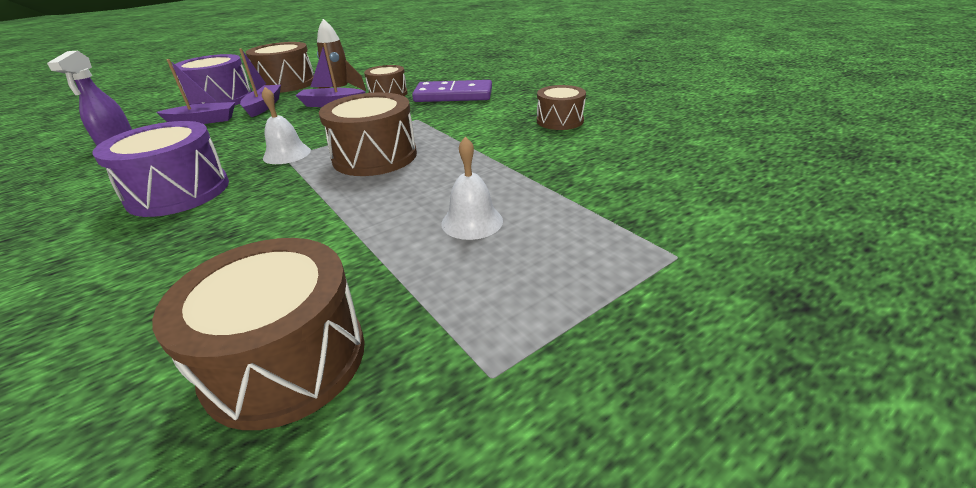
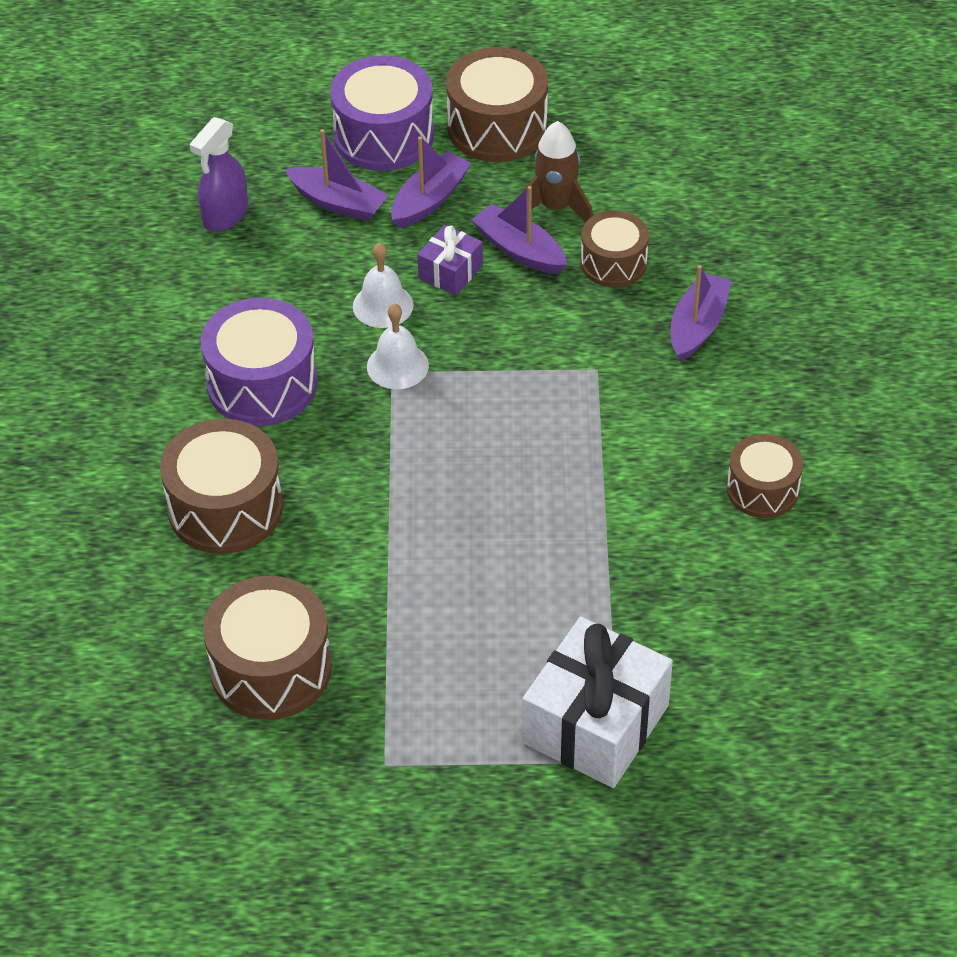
camera: 35 degrees right, 15 degrees up
(296, 119) = (450, 272): none -> purple gift
(375, 156) = (486, 434): brown drum -> brown drum (225, 508)
(453, 95) = (697, 326): purple domino -> purple boat
(472, 221) = (496, 611): white bell -> white bell (383, 305)
(628, 244) = (595, 724): none -> white gift

